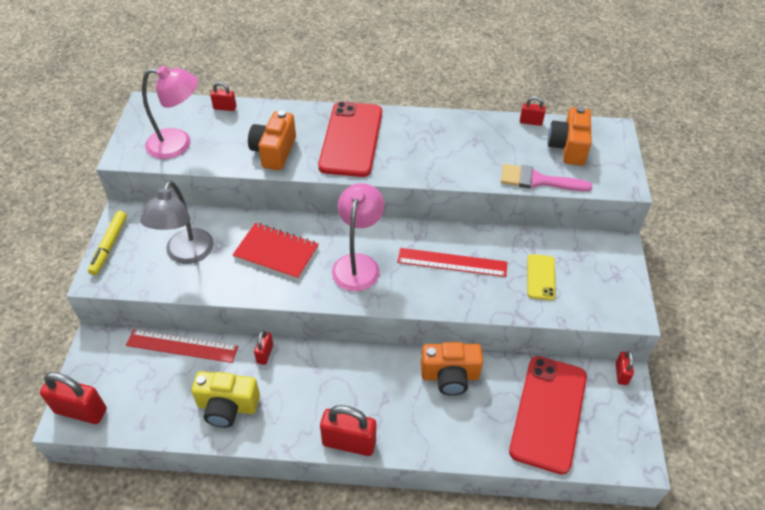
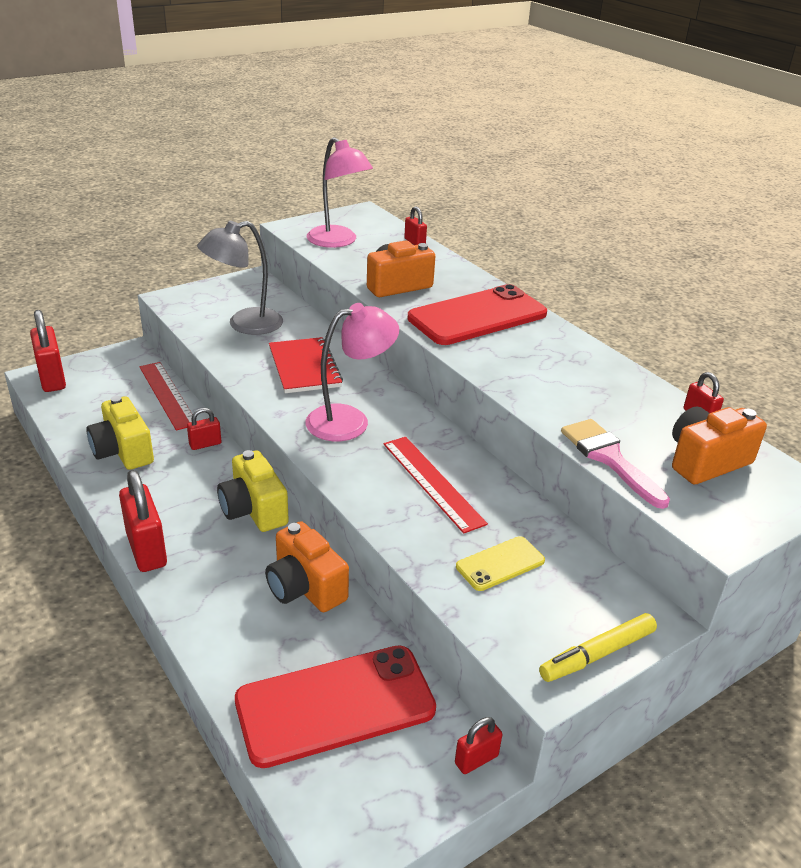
camera: 50 degrees right, 15 degrees down
(109, 246) = (211, 287): yellow marker -> yellow marker (597, 654)
(359, 363) = (254, 510): none -> yellow camera

